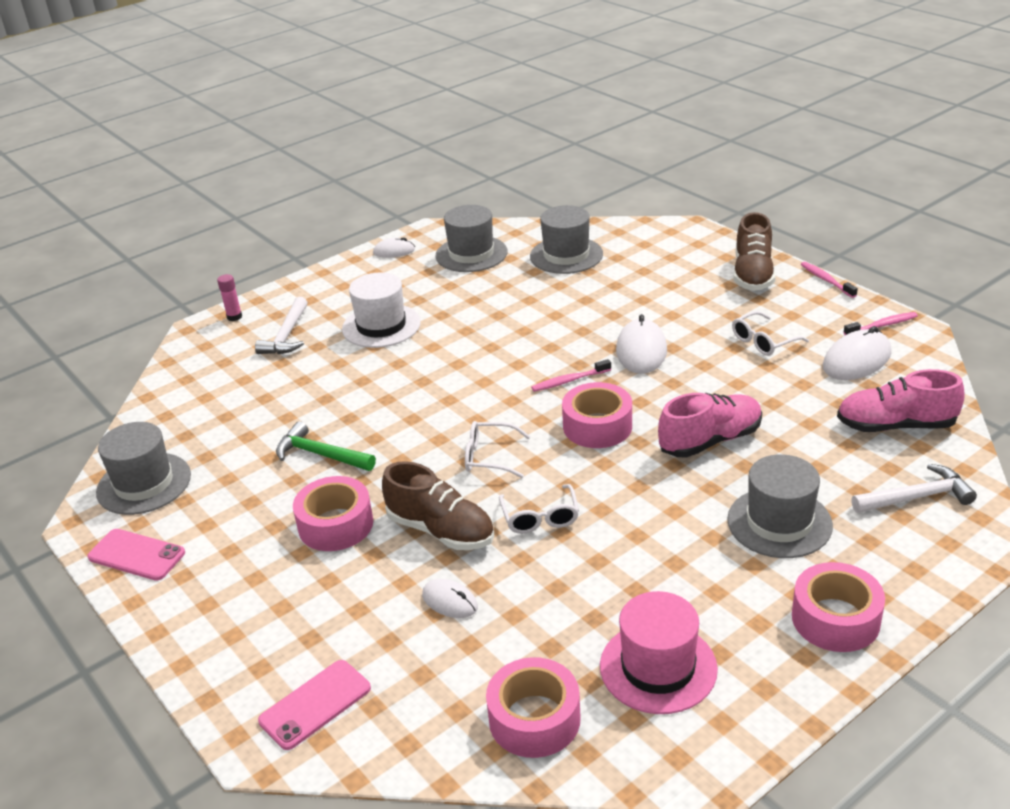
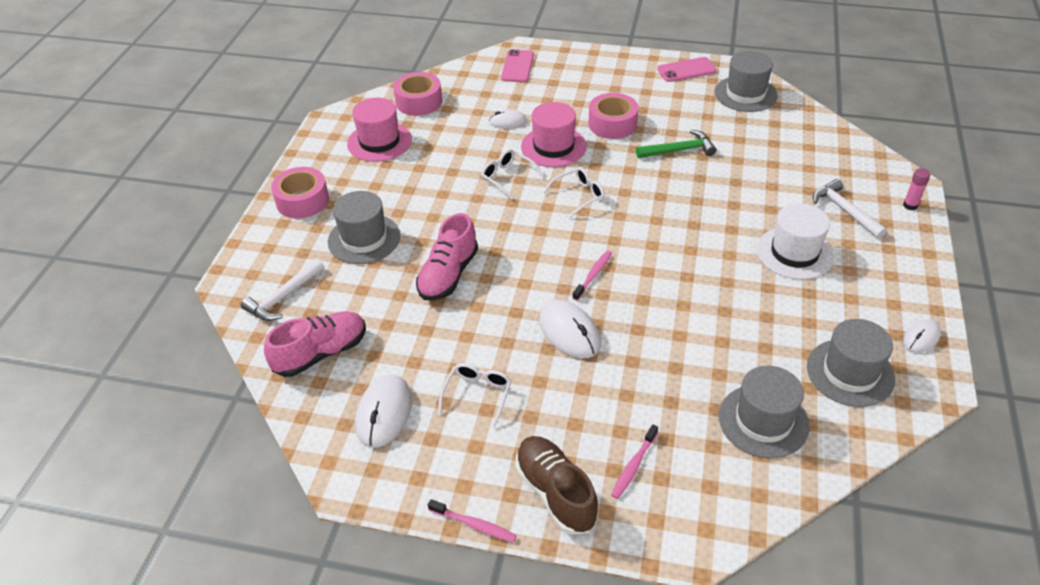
camera: 140 degrees right, 10 degrees up
(441, 530) = (553, 146): brown shoe -> pink hat
(597, 426) = (534, 249): pink tape -> none
(882, 325) = (382, 475): pink toothbrush -> pink toothbrush (633, 466)

